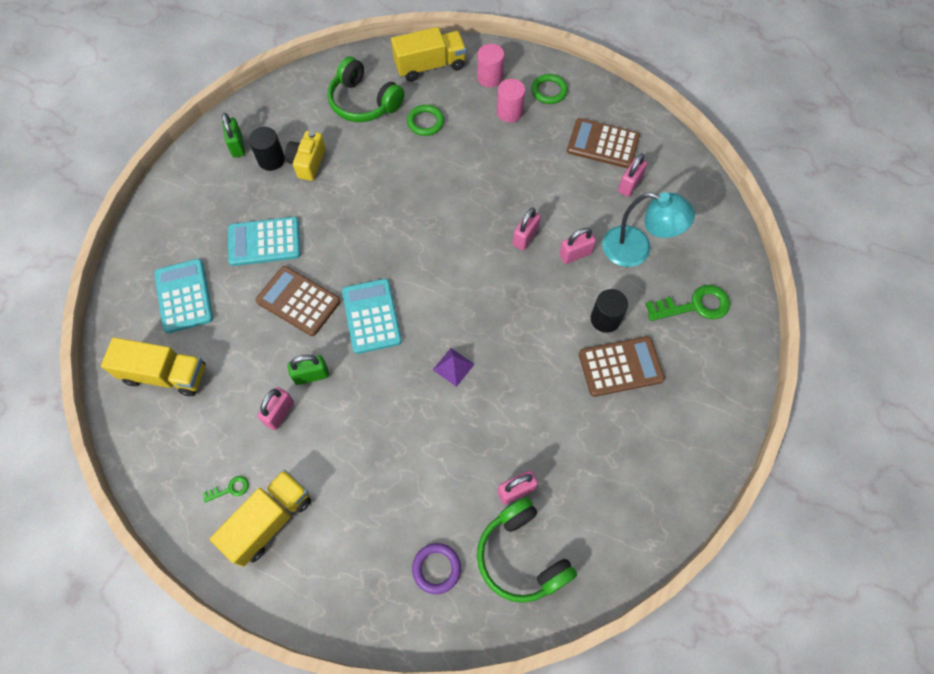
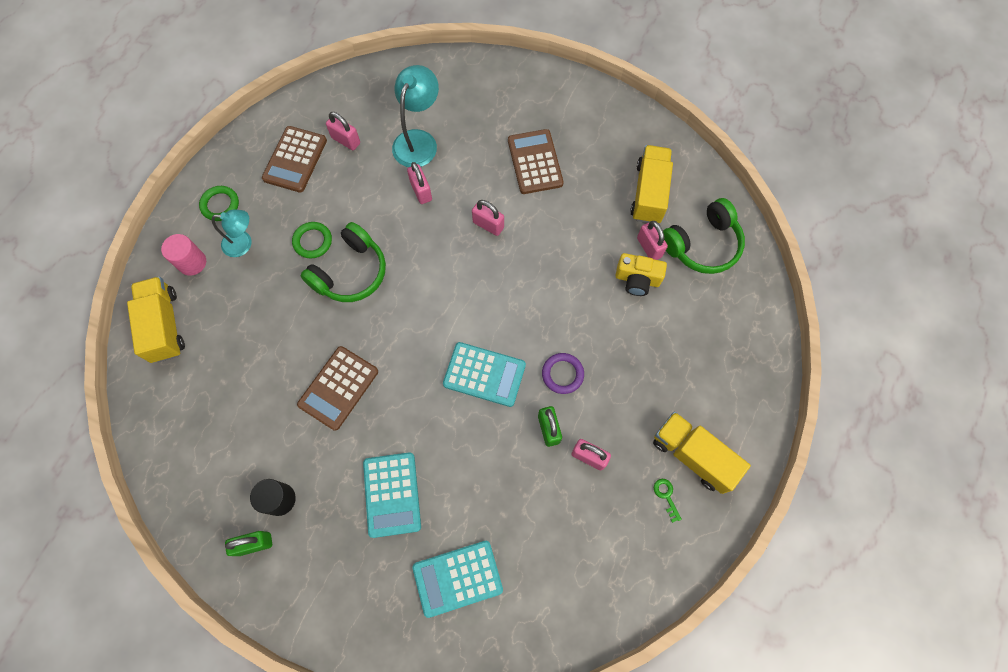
camera: 90 degrees left, 5 degrees up
(165, 374) = (551, 584): yellow truck -> yellow truck (649, 193)
(298, 301) = (466, 449): brown calculator -> brown calculator (338, 388)
(308, 162) = (288, 456): yellow camera -> yellow camera (637, 279)
(364, 102) = (208, 397): green headphones -> green headphones (350, 272)
(371, 316) = (484, 374): turquoise calculator -> turquoise calculator turned 150 degrees counterclockwise
(425, 122) = (246, 329): green ring -> green ring (313, 241)
(436, 568) = (719, 310): purple ring -> purple ring (562, 374)
(453, 367) = (537, 298): purple pyramid -> none
(509, 112) = (243, 244): pink cylinder -> turquoise lamp
(525, 237) = (400, 233): pink padlock -> pink padlock (488, 225)
(605, 319) = (489, 170): black cylinder -> none
(694, 306) = (477, 102): green key -> none

